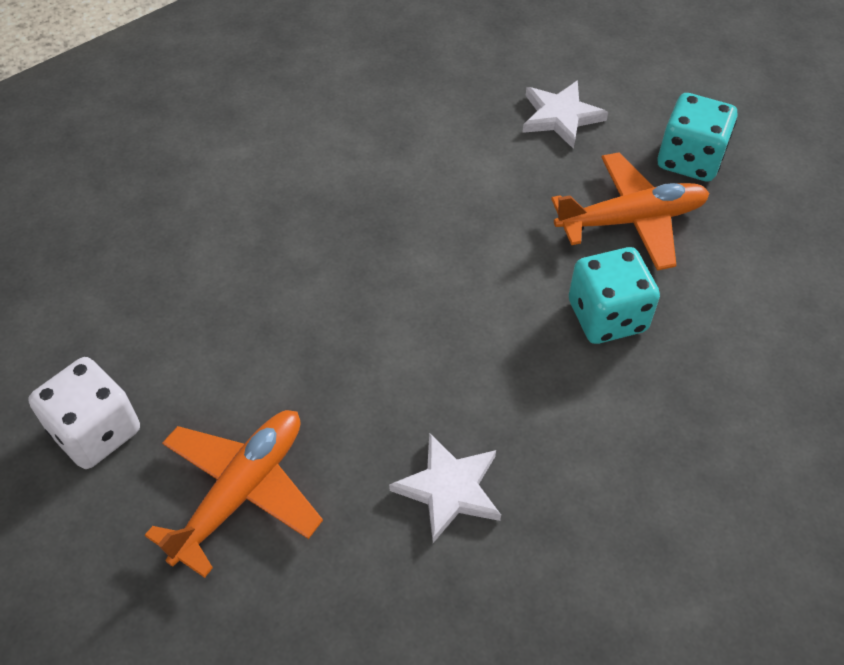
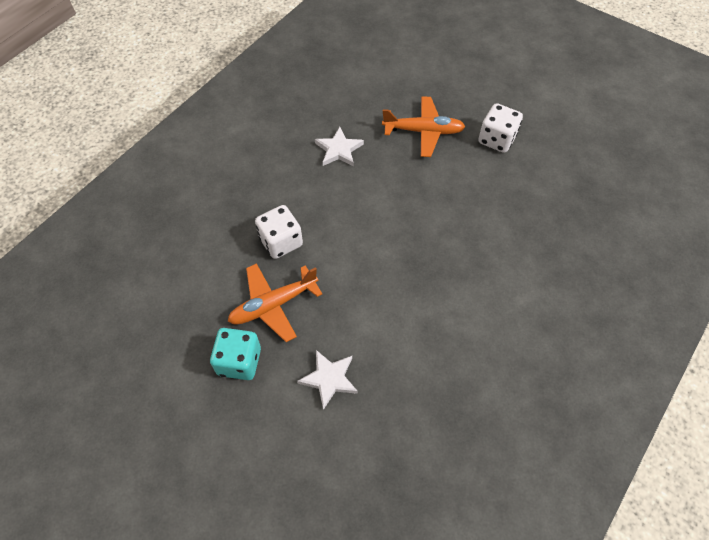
camera: 165 degrees right, 5 degrees up
(241, 491) = (423, 131): orange plane -> orange plane turned 105 degrees counterclockwise
(607, 316) = (281, 242): turquoise dice -> white dice

